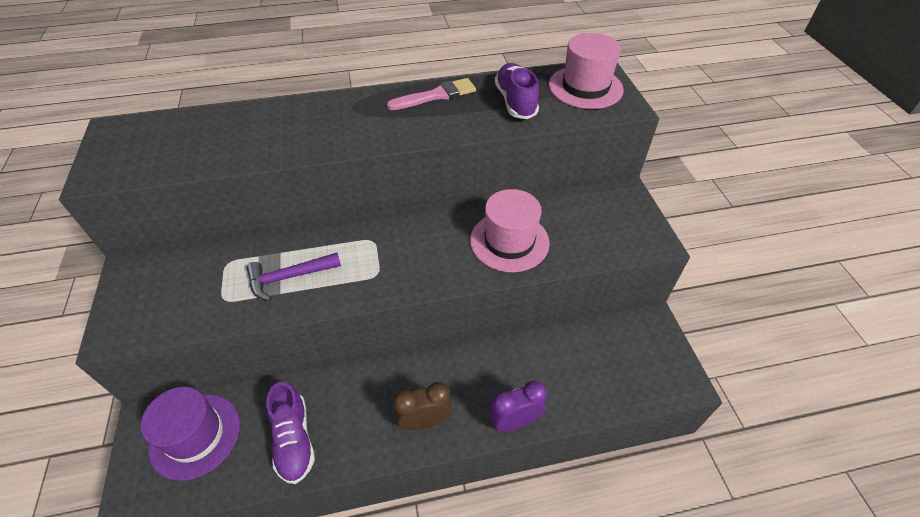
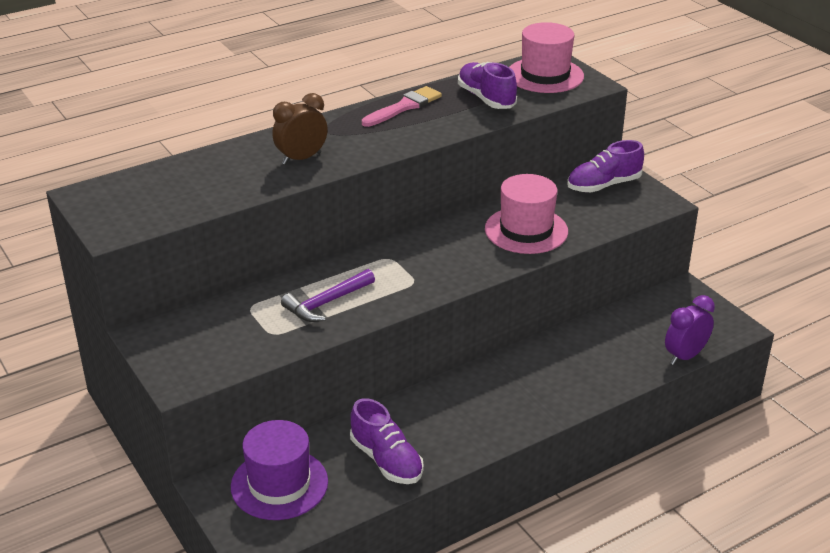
camera: 20 degrees left, 15 degrees down
(424, 421) = (508, 414): brown clock -> brown clock (301, 158)
(514, 421) = (594, 393): purple clock -> purple clock (685, 356)
(607, 207) = (603, 185): none -> purple shoe

